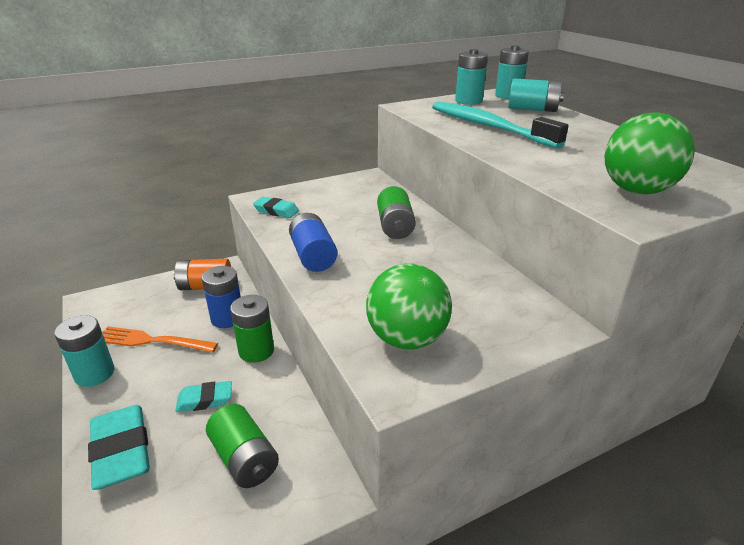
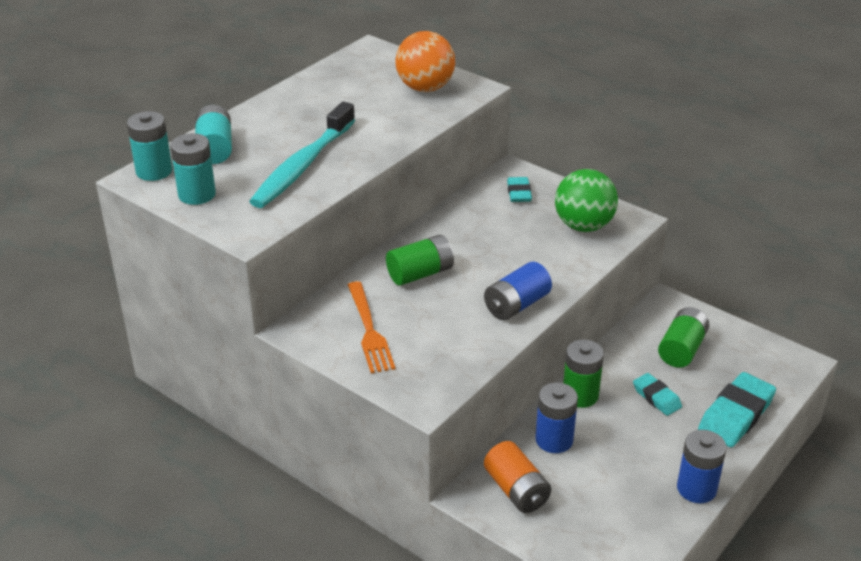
camera: 115 degrees left, 5 degrees up
(94, 373) = (696, 489): turquoise battery -> blue battery
(152, 341) = (628, 476): orange fork -> orange fork (369, 330)
(276, 211) = (444, 368): turquoise eraser -> turquoise eraser (519, 193)
(636, 190) = (425, 88): green ball -> orange ball

